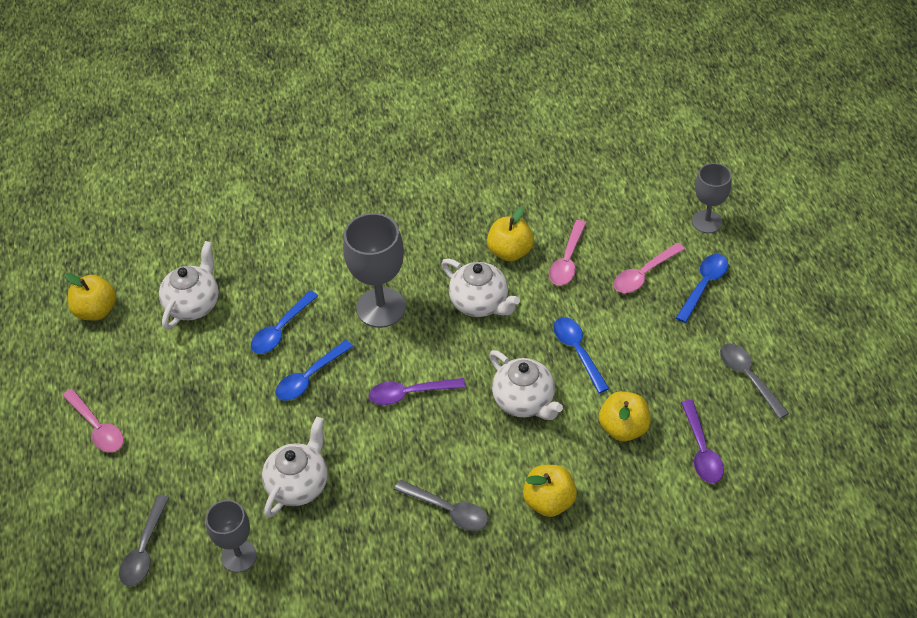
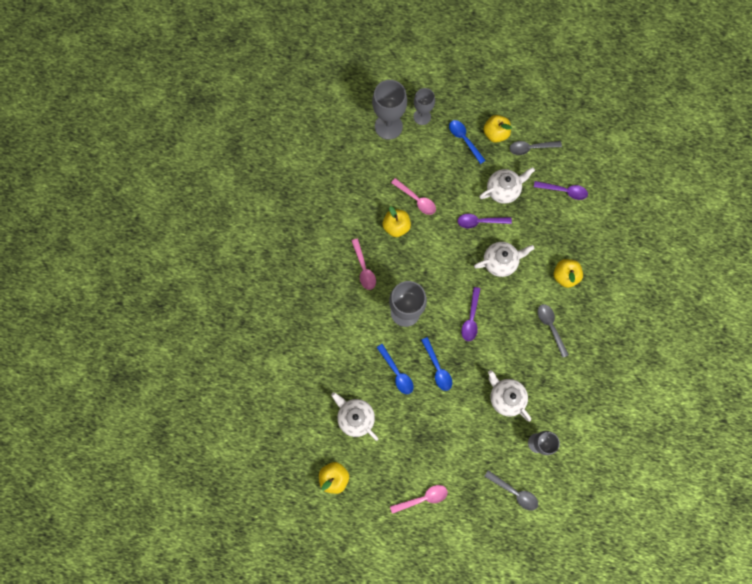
camera: 70 degrees left, 25 degrees up
(447, 510) = (550, 327): grey spoon -> grey spoon turned 75 degrees counterclockwise
(480, 303) = (425, 257): white teapot -> white teapot (503, 190)
(578, 352) = (480, 222): blue spoon -> purple spoon
(623, 428) = (536, 221): yellow apple -> yellow apple (495, 134)
(644, 274) = (443, 165): pink spoon -> pink spoon (364, 268)
(664, 189) = (388, 126): none -> grey goblet

